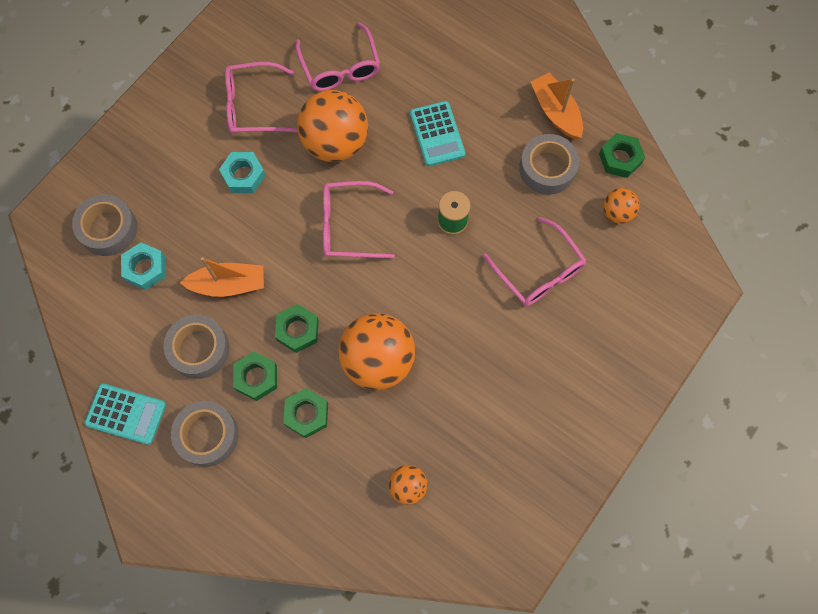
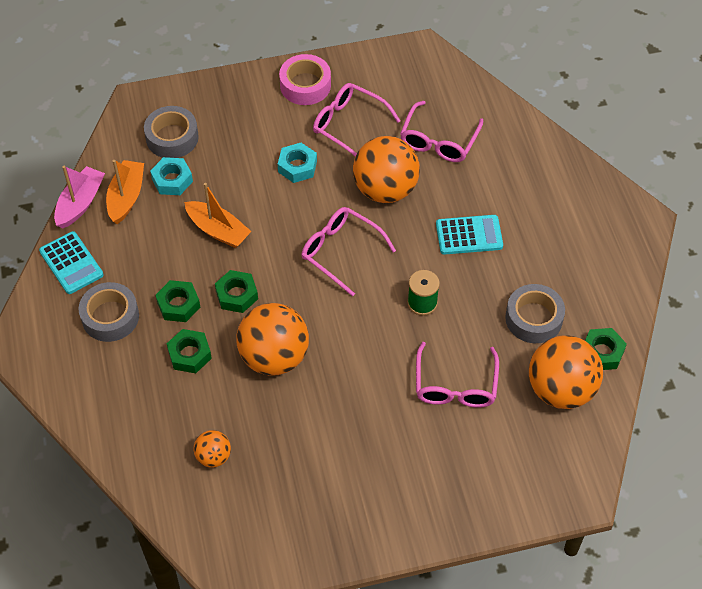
camera: 40 degrees right, 15 degrees down
(81, 352) = (80, 203): none -> pink boat
(182, 95) = (305, 85): none -> pink tape
(199, 349) = (158, 258): grey tape -> none
(437, 134) = (469, 235): turquoise calculator -> turquoise calculator turned 120 degrees counterclockwise
(556, 112) = (580, 283): orange boat -> orange boat (126, 197)
(617, 213) = (560, 389): orange ball -> orange ball, size x2.01

